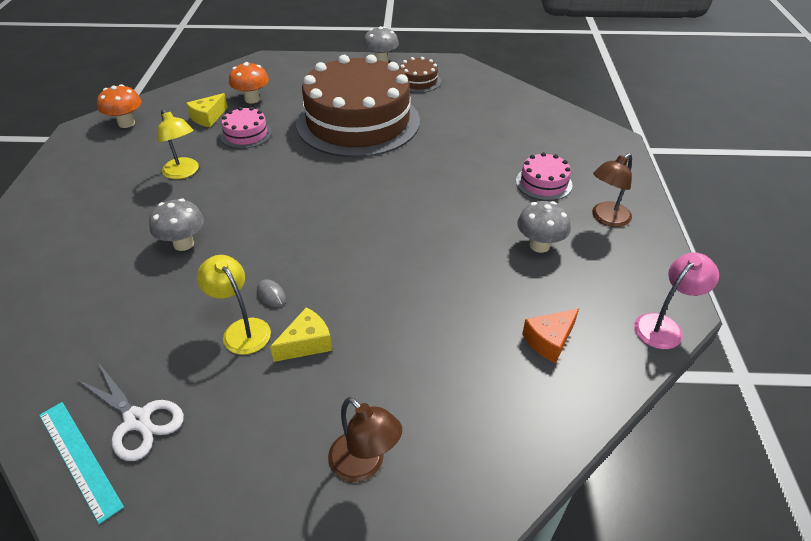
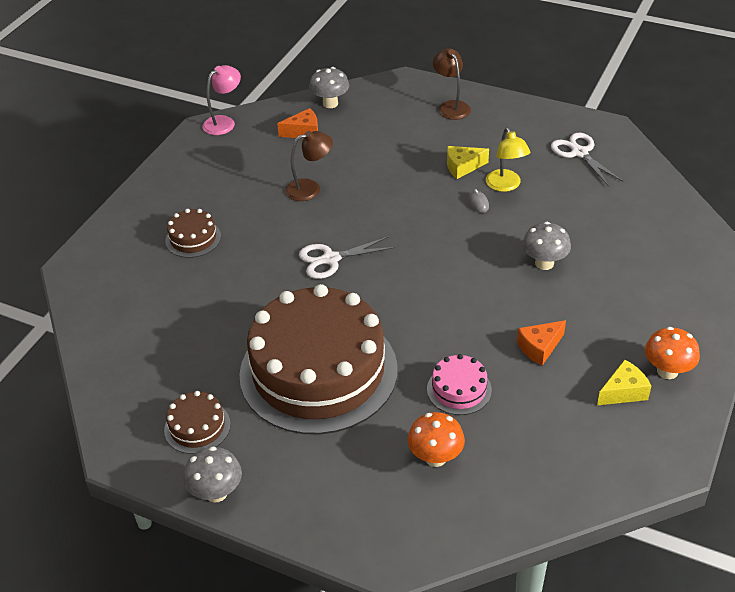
camera: 155 degrees left, 0 degrees up
(79, 459) = (613, 143): turquoise ruler -> none
(126, 123) = (612, 457): orange mushroom -> orange mushroom (667, 371)
(184, 173) = (539, 348): yellow lamp -> orange cheese
(208, 117) = (501, 436): yellow cheese -> yellow cheese (623, 392)
(401, 196) = (330, 259): none -> white scissors
(539, 245) = (252, 188): grey mushroom -> grey mushroom (330, 103)
(543, 183) = (193, 238): pink cake -> brown cake
(606, 218) = (178, 194): brown lamp -> brown lamp (310, 188)
(664, 326) = (224, 122): pink lamp -> pink lamp turned 150 degrees clockwise

